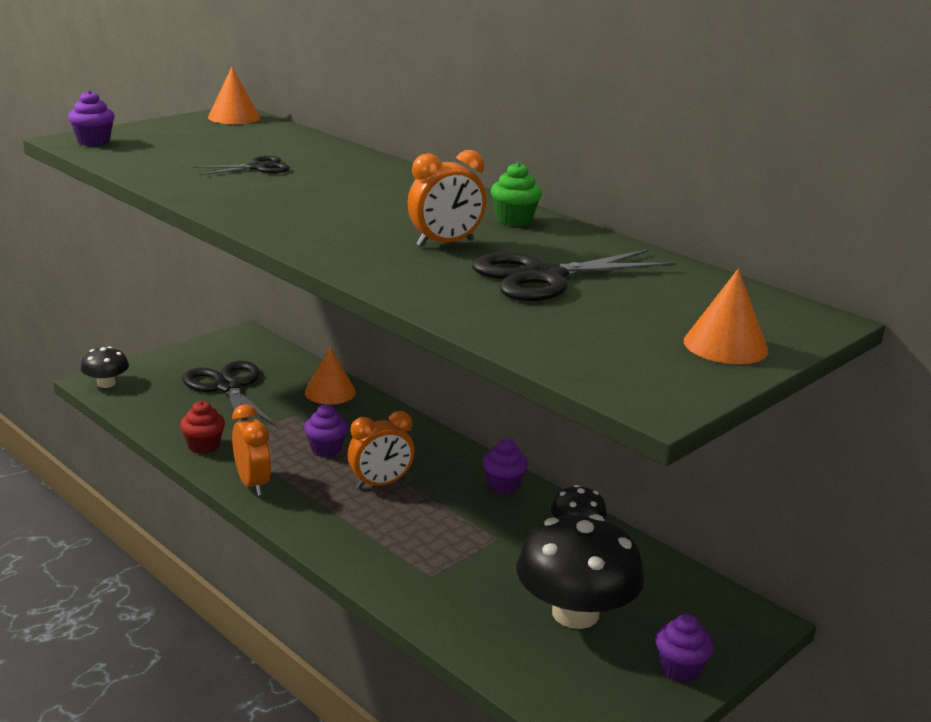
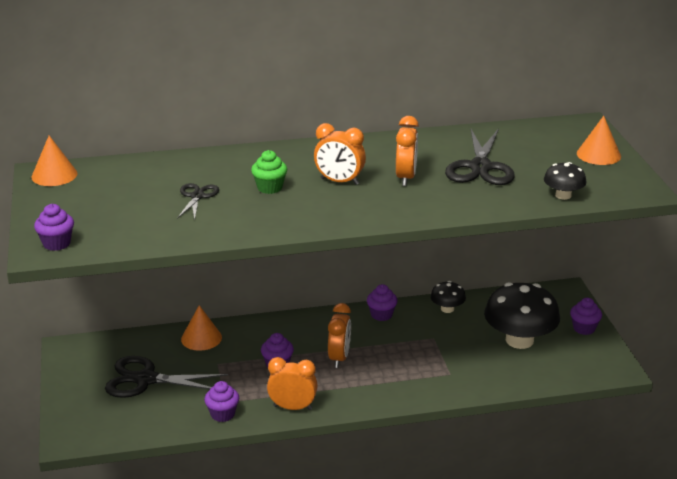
camera: 55 degrees left, 5 degrees up
(106, 383) = (76, 435): black mushroom -> black mushroom (563, 195)
(204, 446) = (222, 414): red cupcake -> purple cupcake
(383, 215) = (339, 181): none -> orange clock
(514, 220) = (386, 147): green cupcake -> green cupcake (269, 188)

